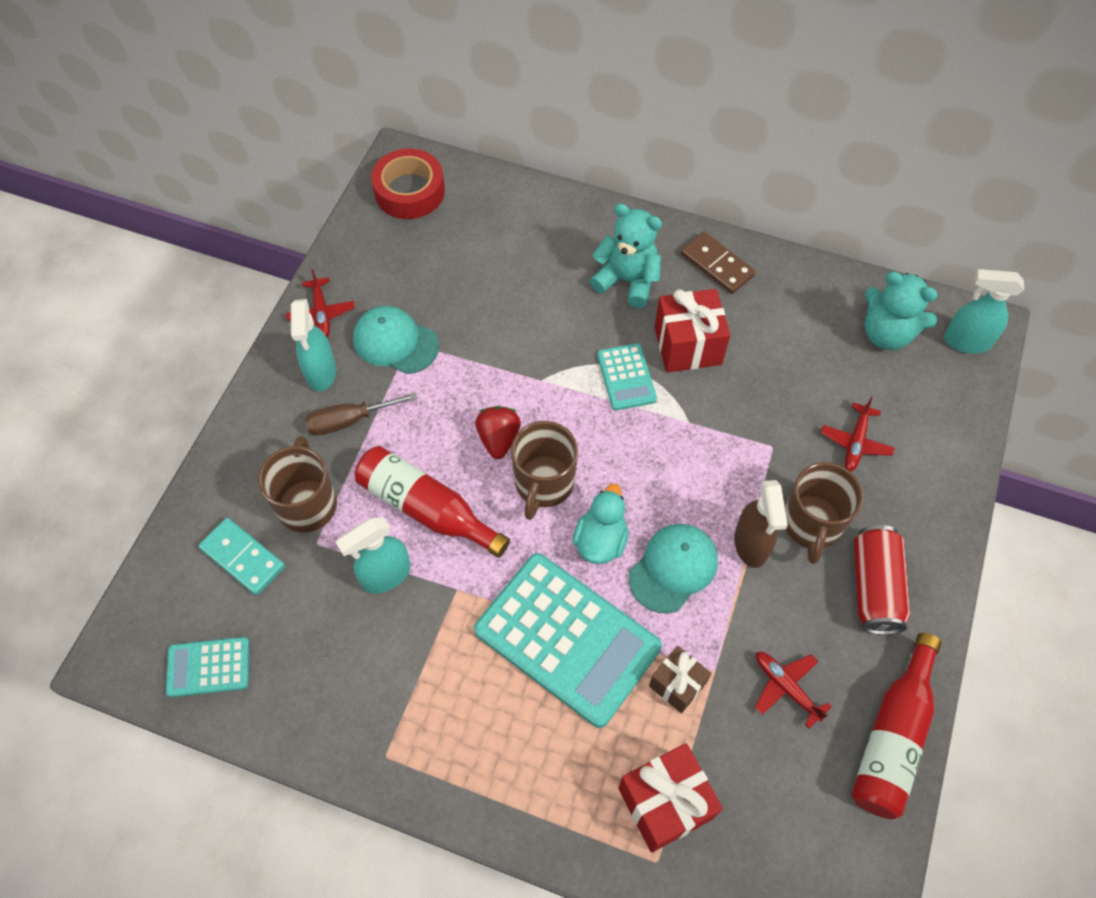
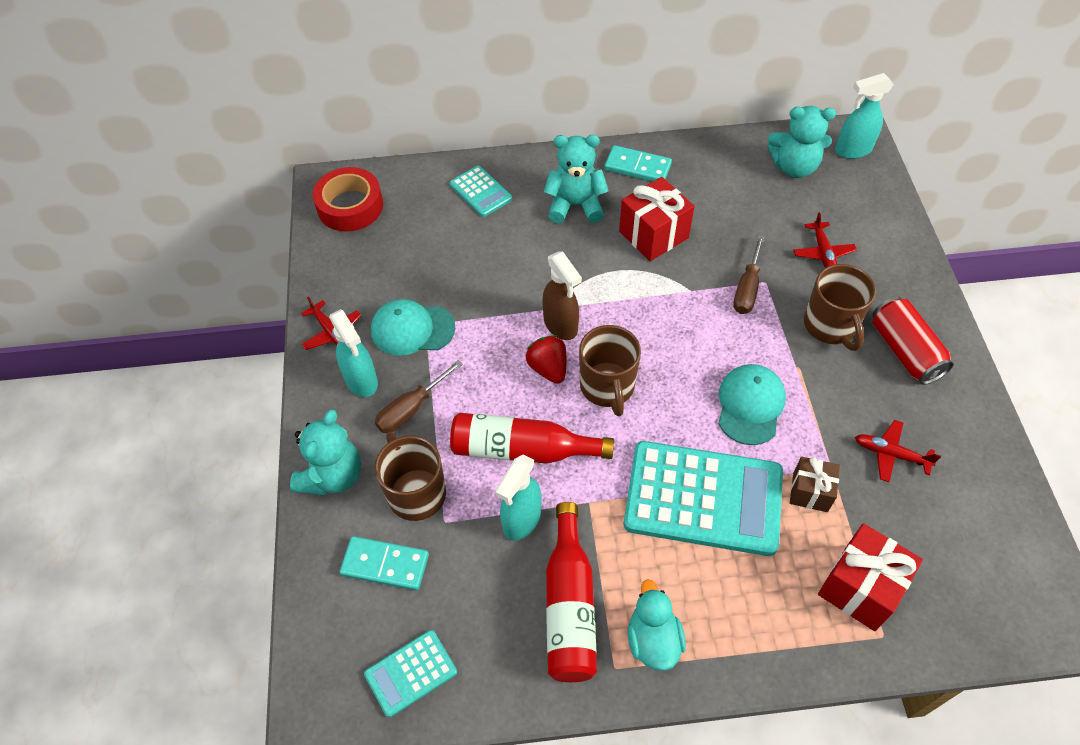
camera: 25 degrees left, 5 degrees down
(245, 452) = (332, 475): none -> turquoise teddy bear
(600, 540) = (680, 410): turquoise duck -> turquoise duck (653, 640)
(626, 377) = (621, 278): turquoise calculator -> turquoise calculator (480, 192)
(716, 265) = (637, 167): brown domino -> turquoise domino
(749, 445) = (747, 288): none -> brown screwdriver
(751, 545) = (796, 361): brown spray bottle -> brown spray bottle (561, 325)
(892, 736) = (988, 452): red bottle -> red bottle (569, 605)

